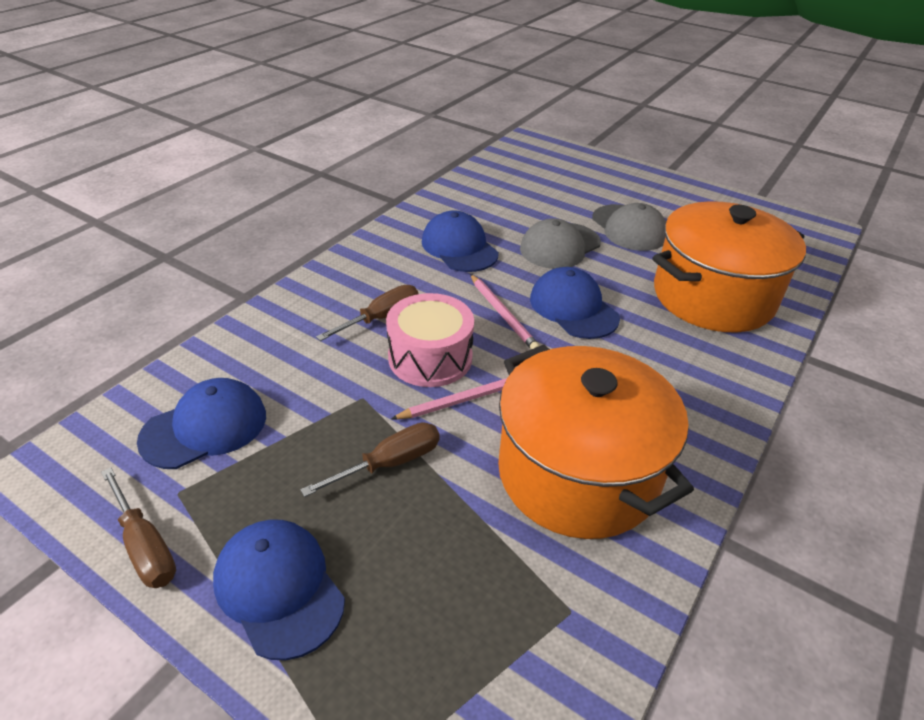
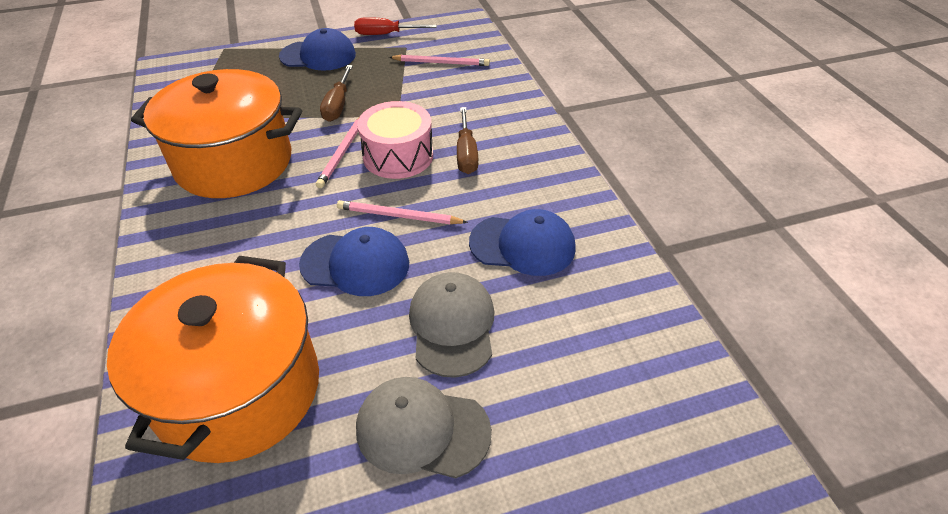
camera: 130 degrees right, 5 degrees up
(145, 547) = (385, 34): brown screwdriver -> red screwdriver
(205, 427) = (441, 63): blue cap -> pink pencil

